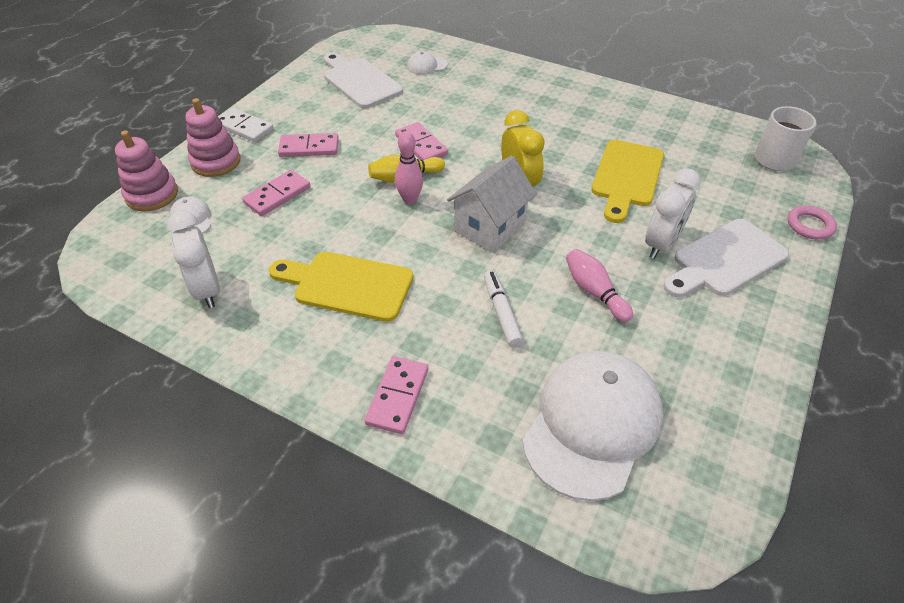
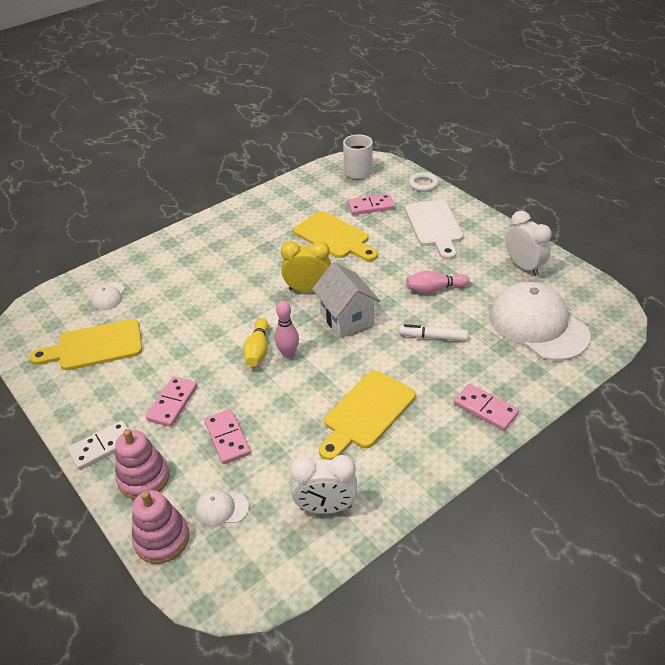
camera: 65 degrees left, 5 degrees down
(360, 81) = (95, 346): white cutting board -> yellow cutting board
(421, 145) = (223, 330): pink domino -> pink domino (370, 206)
(661, 244) = (407, 246): white clock -> white clock (524, 266)
(809, 225) = (423, 184): pink ring -> white ring

